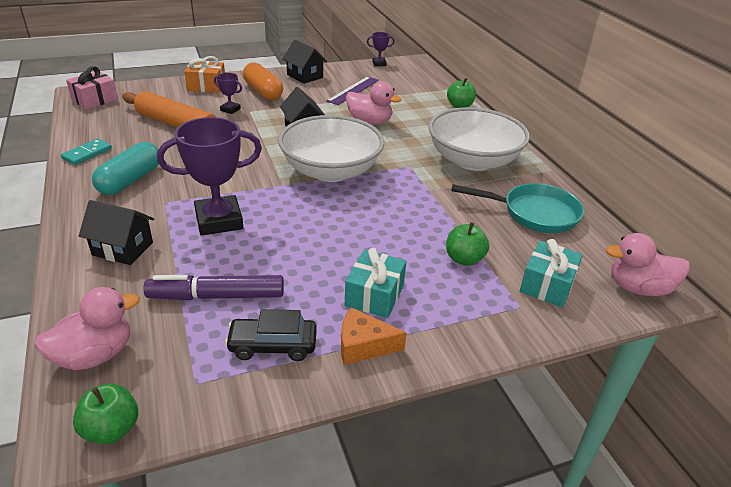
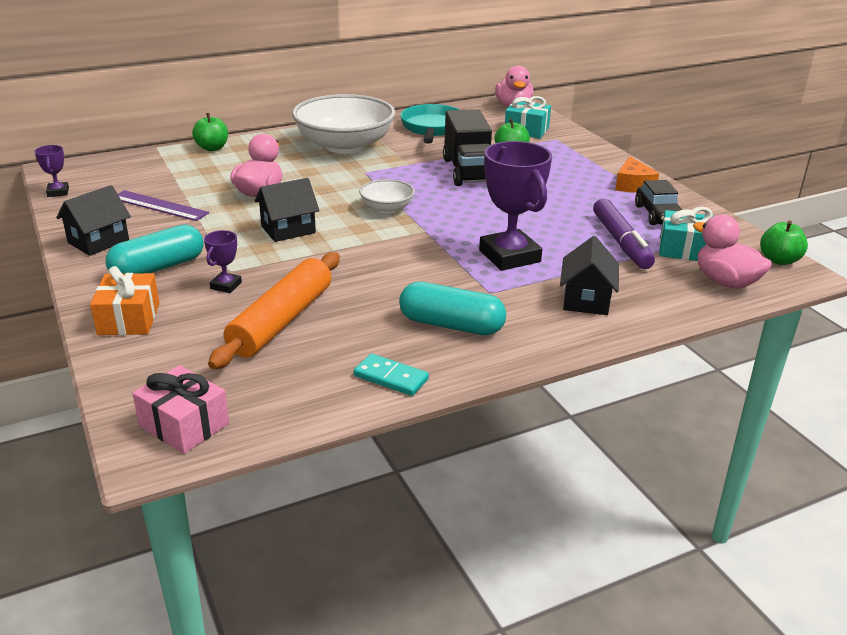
camera: 95 degrees left, 5 degrees down
(263, 92) = (158, 268): orange capsule -> turquoise capsule
(331, 171) = (387, 208): white bowl -> white bowl, size x0.47
(374, 295) = (576, 183): turquoise gift -> turquoise gift (684, 249)
(411, 222) = (468, 171): none -> black truck

